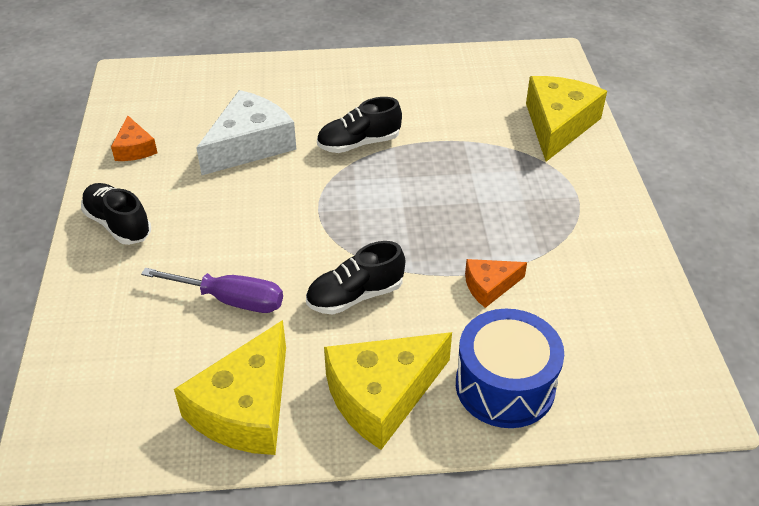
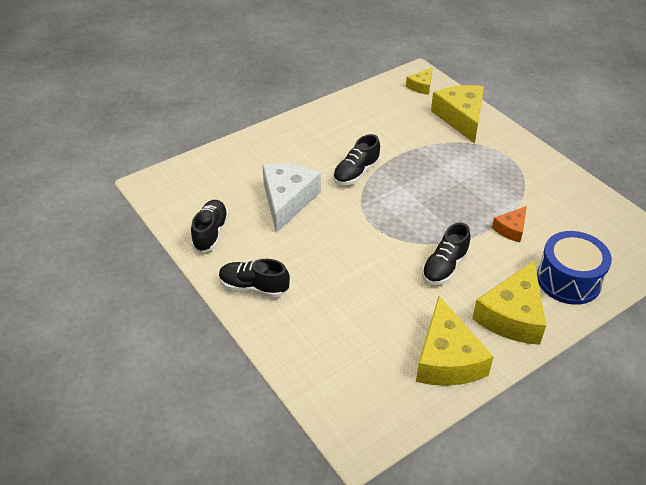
camera: 30 degrees left, 0 degrees up
(134, 148) = (210, 233): orange cheese -> black shoe
(230, 300) = (374, 302): purple screwdriver -> none
(542, 71) = (421, 86): none -> yellow cheese

